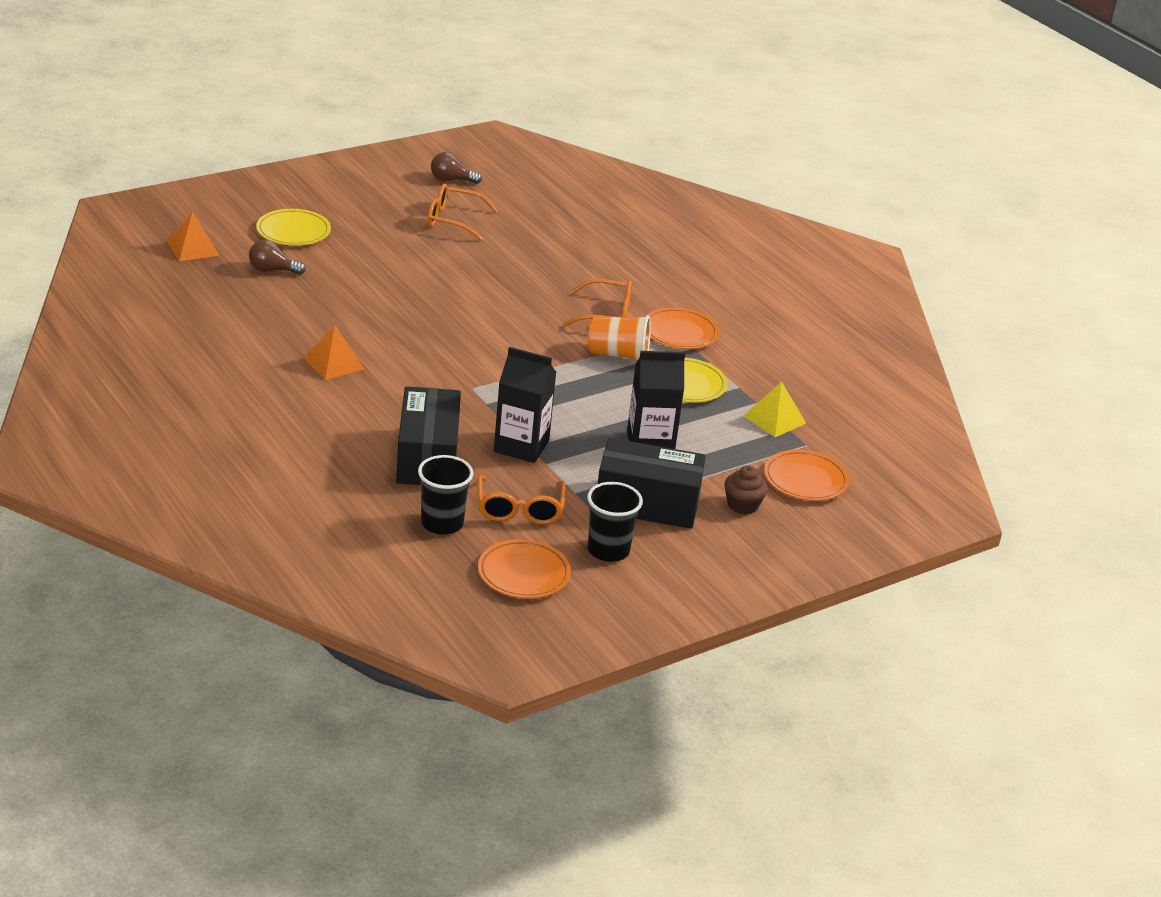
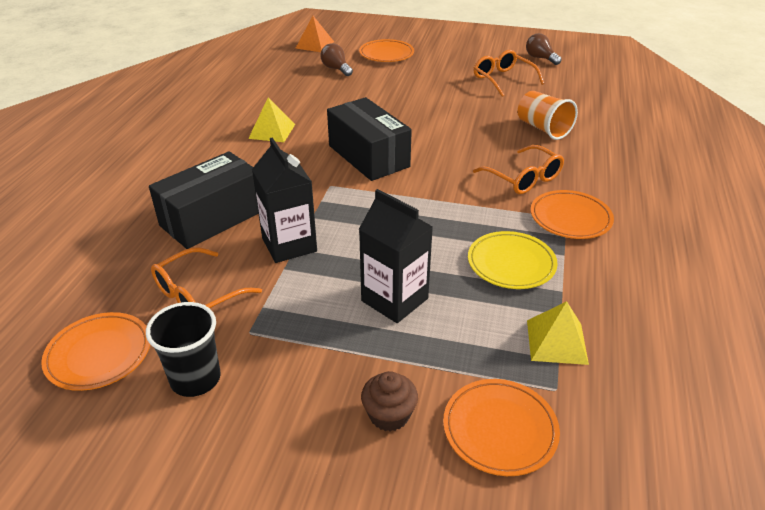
camera: 50 degrees right, 5 degrees up
(293, 231) = (386, 54): yellow plate -> orange plate
(333, 363) = (272, 131): orange pyramid -> yellow pyramid
(442, 523) = (128, 273): black cup -> none
(618, 355) = (486, 212): orange cup -> orange cup (543, 129)
(647, 504) = (302, 354): black box -> black box (368, 156)

